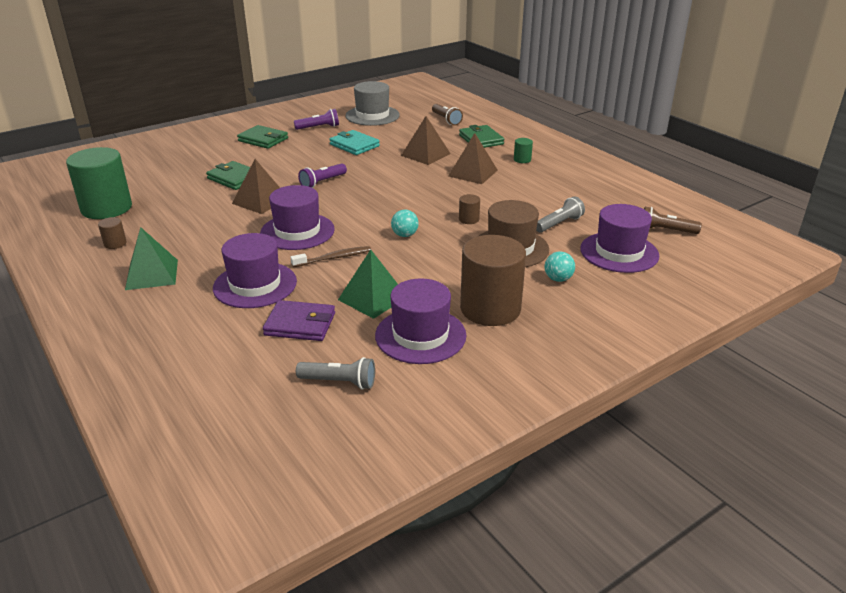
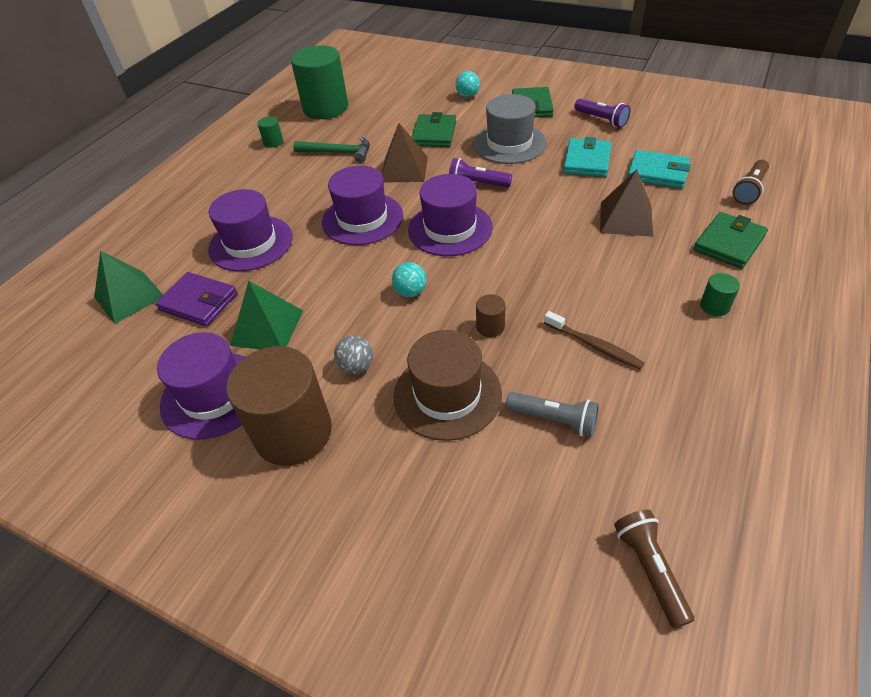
camera: 65 degrees right, 15 degrees up
(115, 243) = (273, 142): brown cylinder -> green cylinder
(152, 274) = (237, 183): green pyramid -> green pyramid (129, 297)
(190, 219) = (338, 153): none -> green hammer
(300, 324) = (199, 302): purple wallet -> purple wallet turned 45 degrees counterclockwise
(334, 258) = (327, 266): brown toothbrush -> brown toothbrush (594, 345)
(339, 382) = (115, 372): grey flashlight -> none
(372, 115) = (681, 135): grey hat -> grey hat (509, 143)
(397, 133) = (657, 173): none -> turquoise wallet
(454, 272) = (356, 367): none -> grey ball
(473, 173) = (619, 278): brown pyramid -> none
(558, 279) = (400, 474): turquoise ball -> turquoise ball (467, 96)
(619, 252) = (524, 523): purple hat -> purple hat (450, 229)

